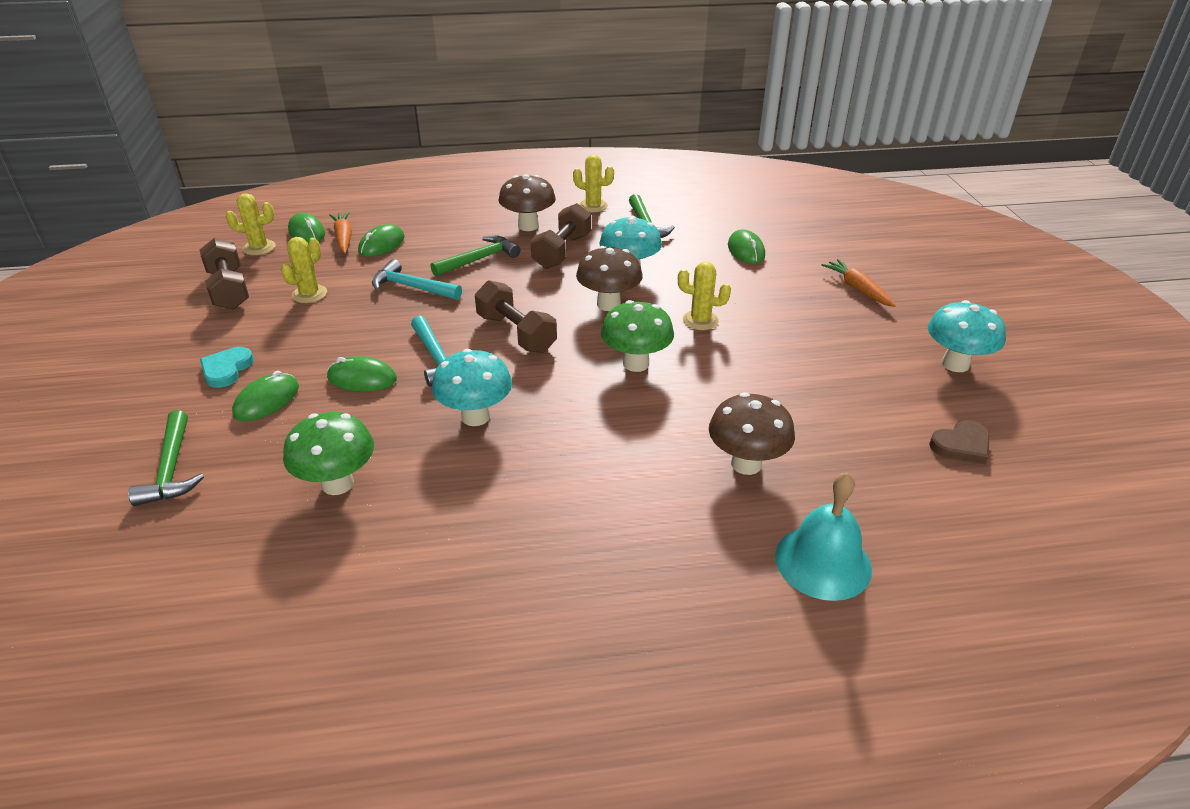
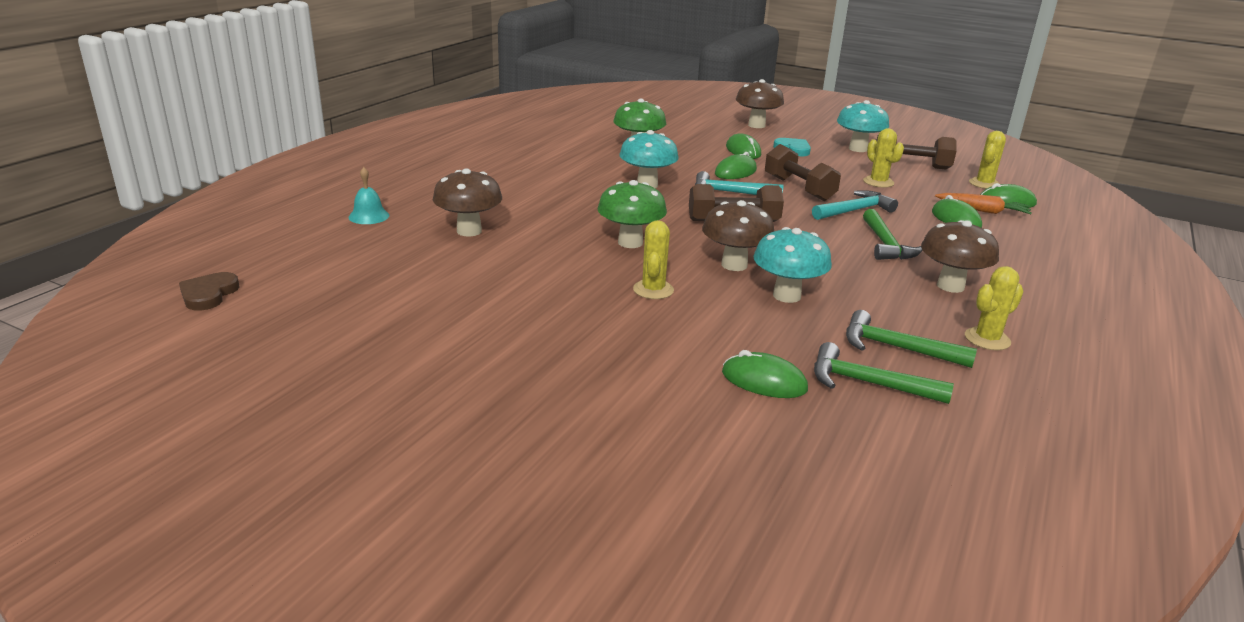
camera: 125 degrees right, 10 degrees down
(118, 431) = (756, 125): none -> brown mushroom
(171, 468) = (705, 128): green hammer -> green hammer (868, 383)
(562, 251) = (869, 282): brown dumbbell -> brown dumbbell (799, 188)
(700, 320) = (653, 290): yellow cactus -> yellow cactus turned 45 degrees counterclockwise
(823, 562) = (369, 216): turquoise bell -> turquoise bell, size x0.60
(857, 289) = (586, 404): orange carrot -> none
(955, 364) = (391, 371): turquoise mushroom -> turquoise mushroom (858, 149)
(961, 445) = (330, 306): brown heart -> brown heart (208, 294)

